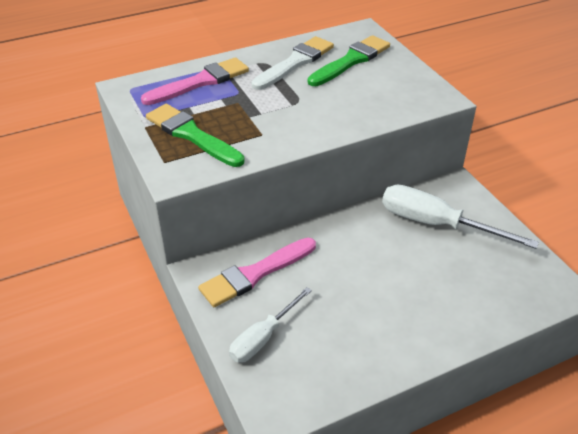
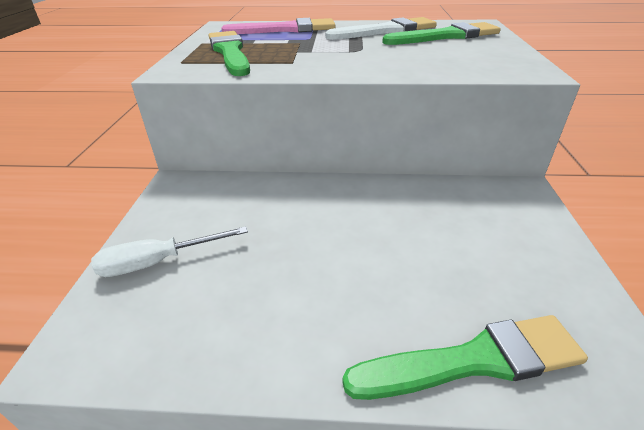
camera: 30 degrees right, 5 degrees down
(255, 274) = (220, 201): pink brush -> none
(436, 224) = (466, 220): white screwdriver -> none
(490, 313) = (474, 360): none -> green brush

